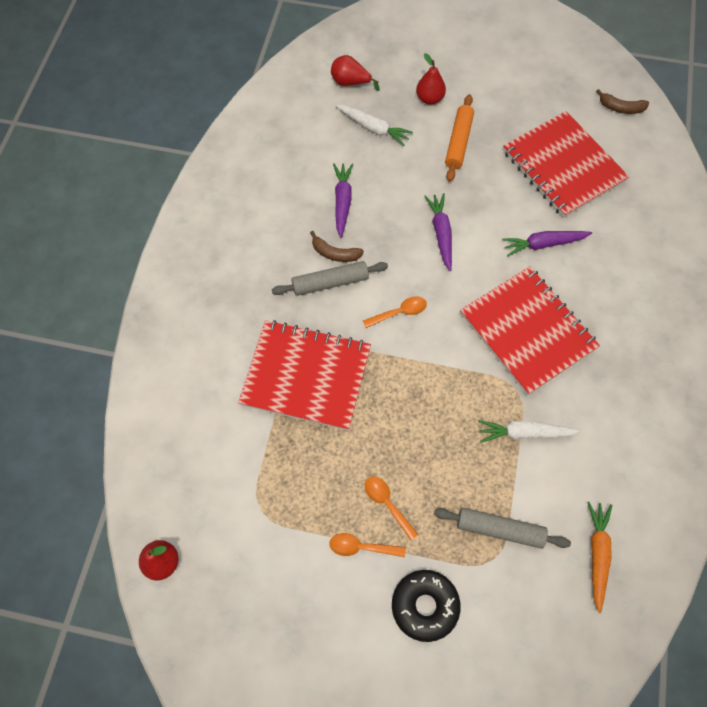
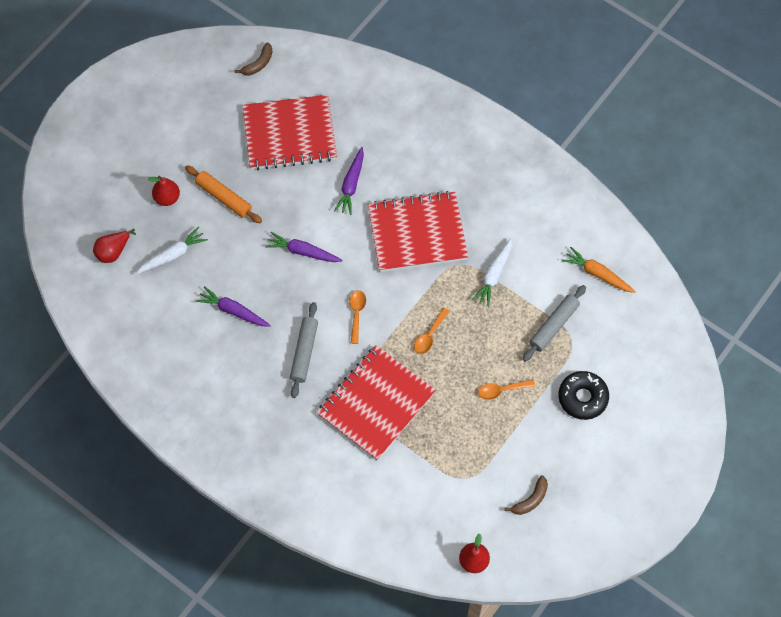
camera: 65 degrees left, 0 degrees up
(335, 253) = (279, 337): brown banana -> brown banana (530, 500)
(361, 547) = (524, 421): orange spoon -> orange spoon (429, 335)

